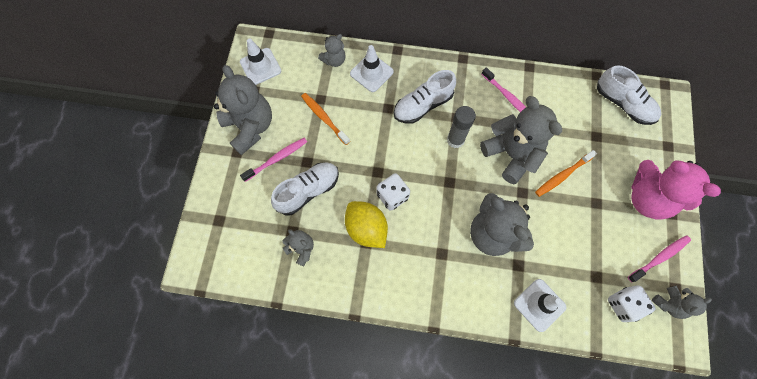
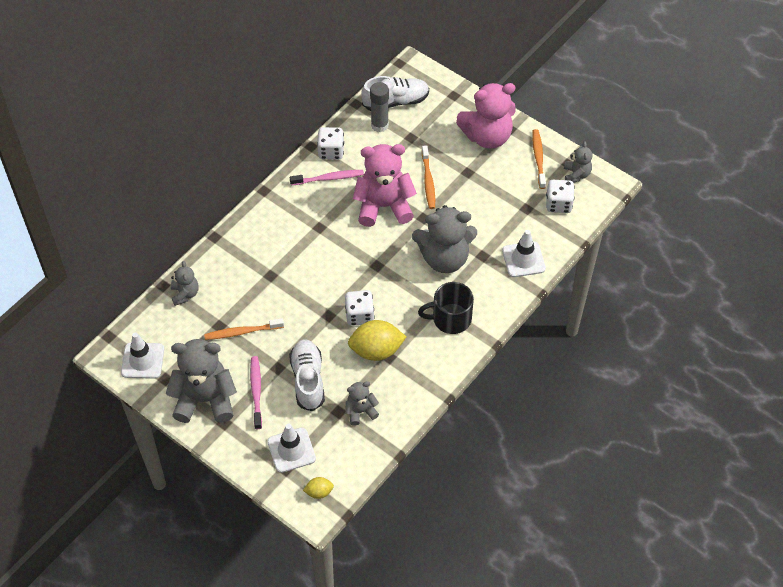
camera: 60 degrees left, 15 degrees down
(209, 259) = (319, 492): none -> yellow lemon
(371, 73) = (223, 270): white traffic cone -> white traffic cone (291, 450)
(422, 105) = (288, 246): white shoe -> none
(435, 273) = (450, 318): none -> black mug
(455, 140) = (340, 240): grey glue stick -> grey glue stick (379, 125)
(511, 154) = (384, 206): grey teddy bear -> pink teddy bear
(535, 84) = (331, 151): none -> white dice
(659, 258) = (538, 158): pink toothbrush -> orange toothbrush

